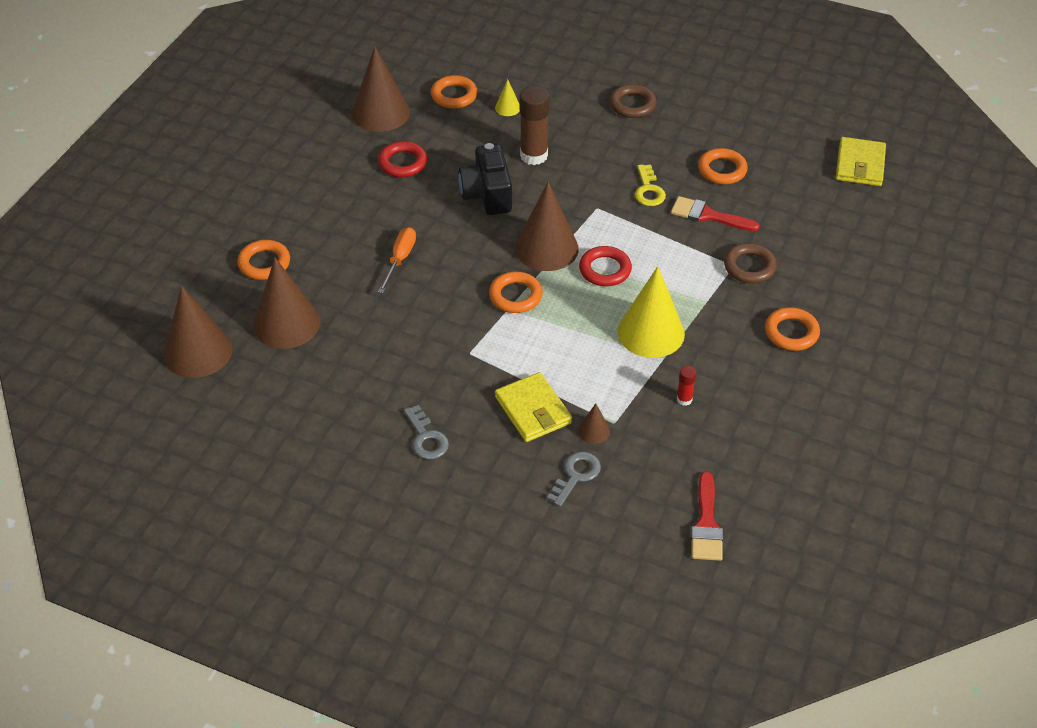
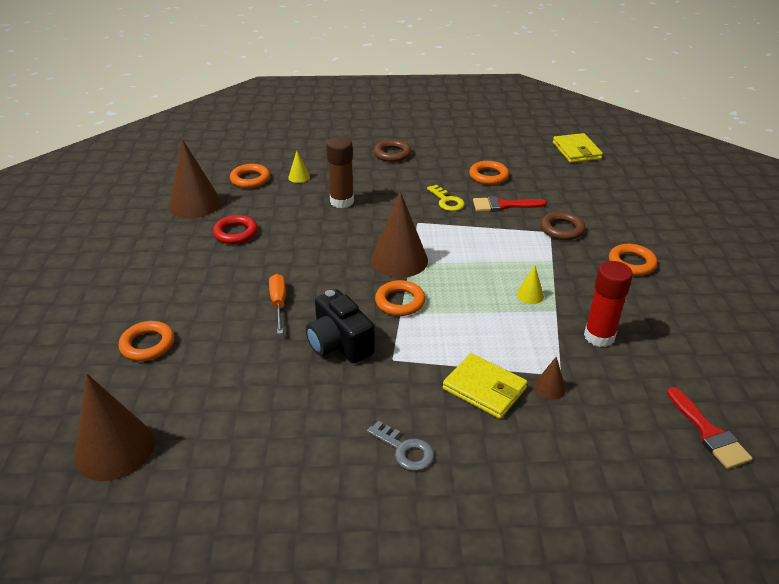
camera: 25 degrees left, 10 degrees down
(286, 323) = (199, 390): brown cone -> none
(487, 194) = (323, 236): black camera -> black camera (339, 344)
(576, 475) = (566, 432): grey key -> none
(605, 270) = (457, 262): red ring -> none
(651, 332) = (530, 295): yellow cone -> yellow cone, size x0.45
(684, 399) = (599, 336): red glue stick -> red glue stick, size x2.08

